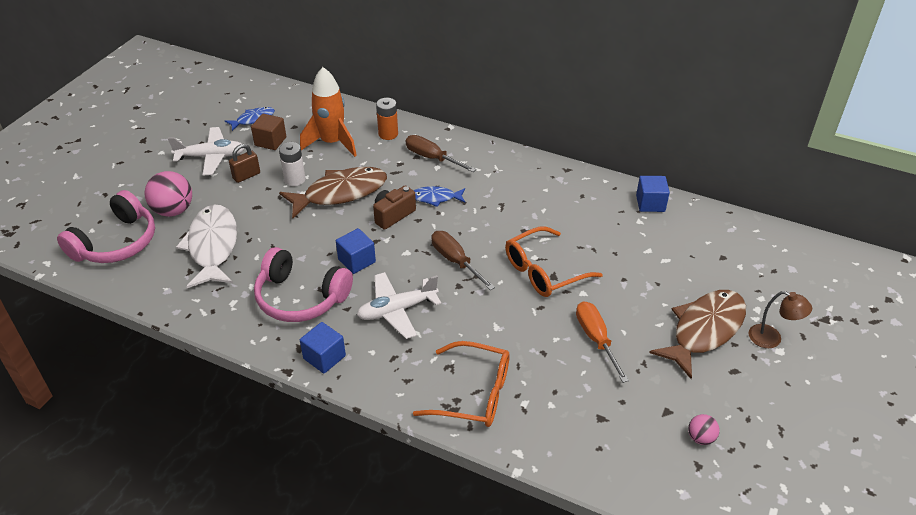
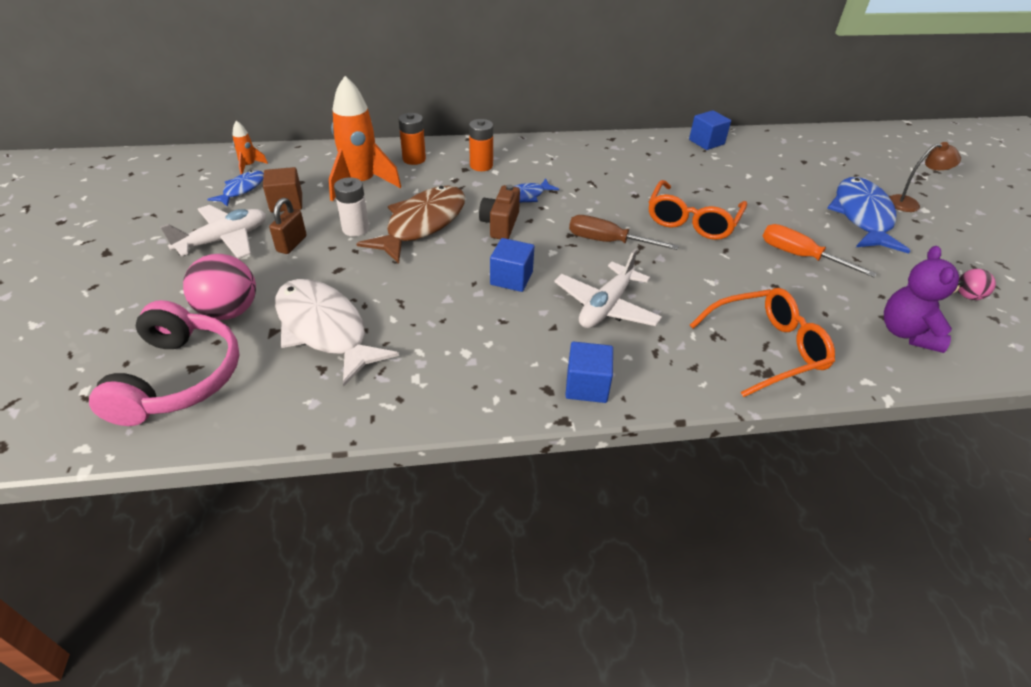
camera: 35 degrees left, 0 degrees up
(273, 101) = (249, 166): none -> orange rocket
(300, 297) = (491, 338): pink headphones -> none
(431, 158) = (481, 165): brown screwdriver -> orange battery
(600, 437) = (906, 333): none -> purple teddy bear
(704, 330) = (862, 216): brown fish -> blue fish

